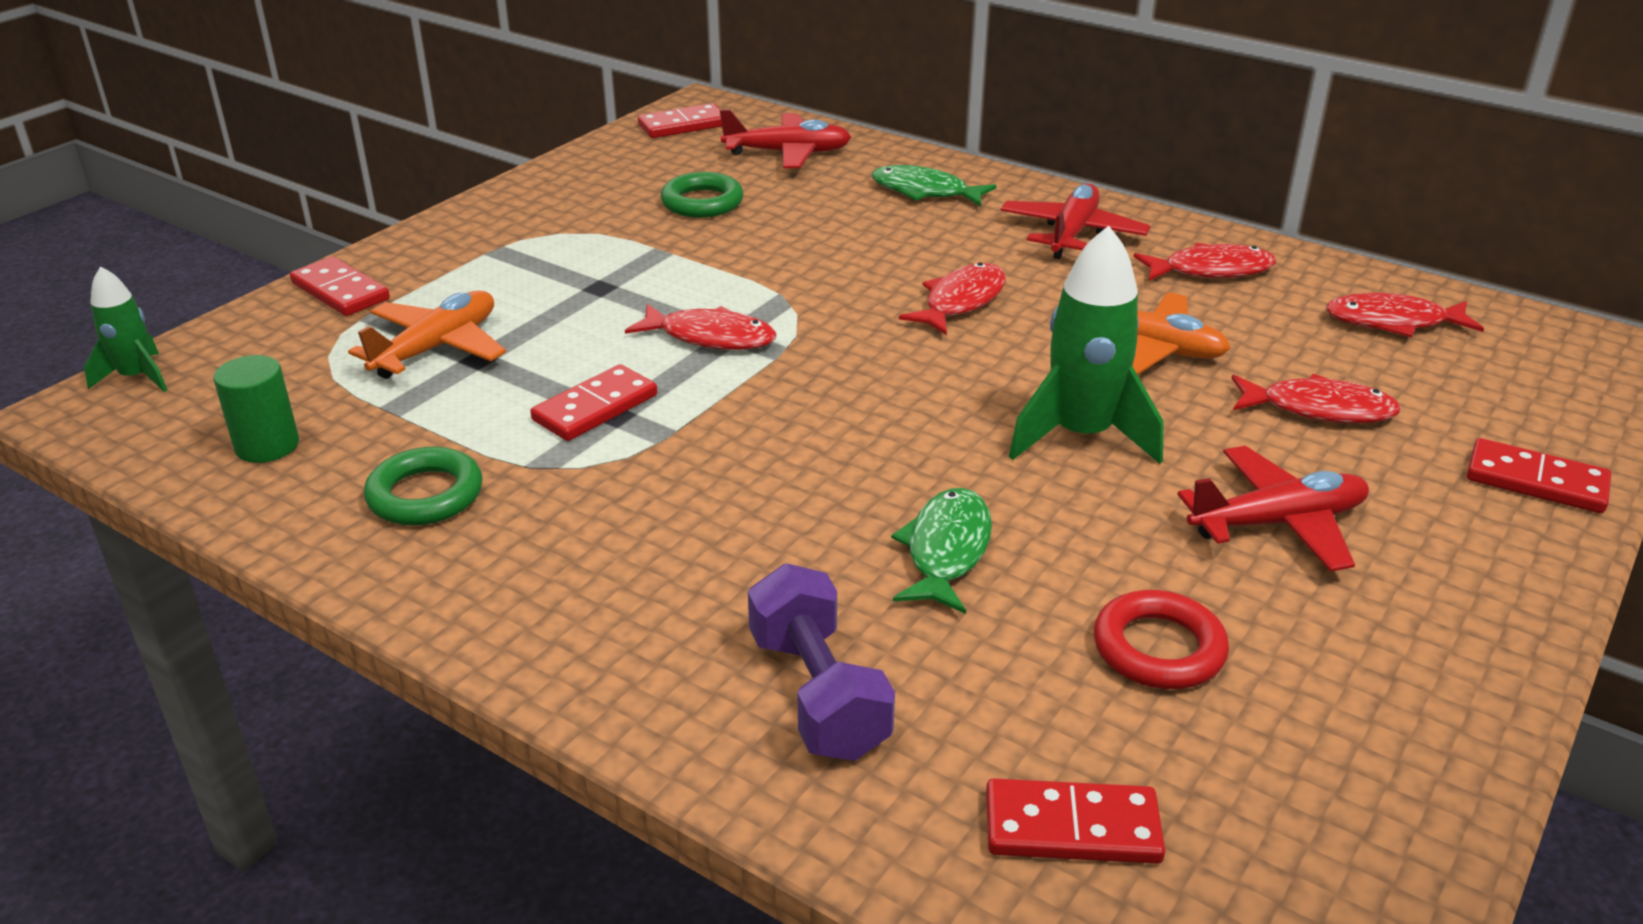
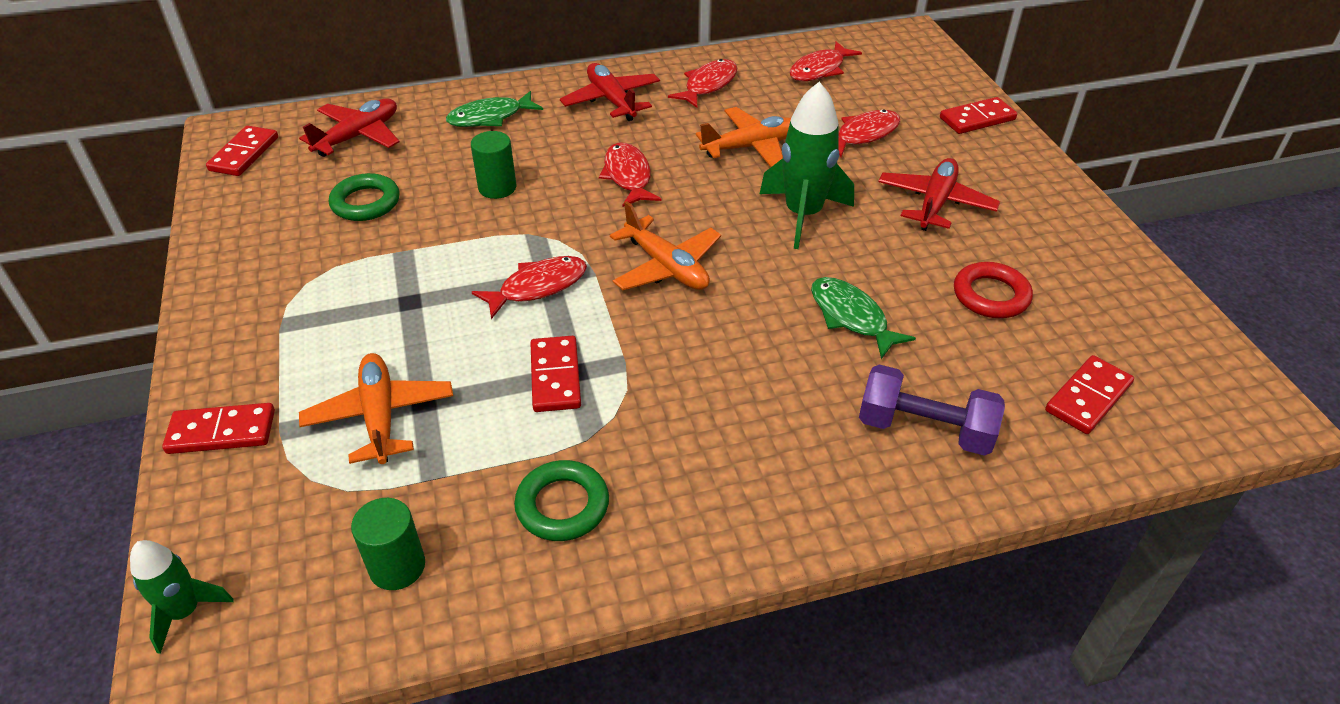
camera: 50 degrees left, 10 degrees up
(824, 247) = (497, 188): none -> green cylinder
(849, 391) = (666, 267): none -> orange plane

